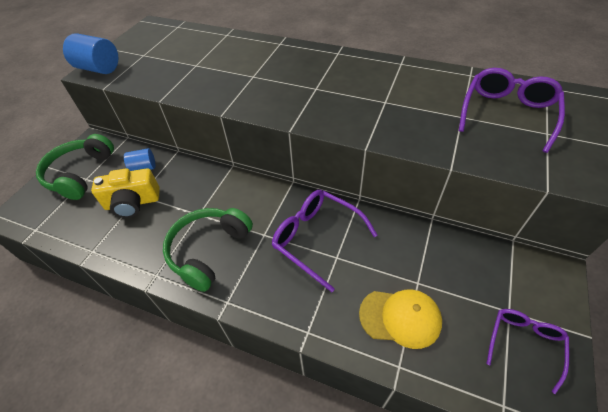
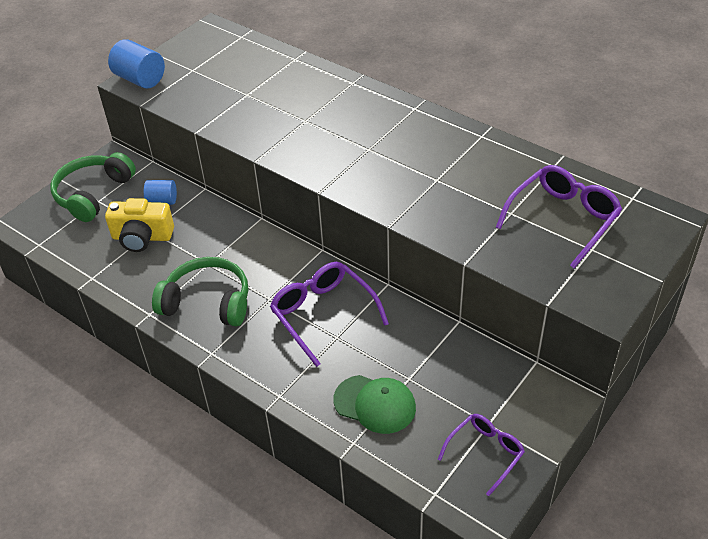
camera: 15 degrees right, 5 degrees down
(208, 250) = (207, 302): green headphones -> green headphones turned 60 degrees clockwise
(400, 317) = (375, 404): yellow cap -> green cap

